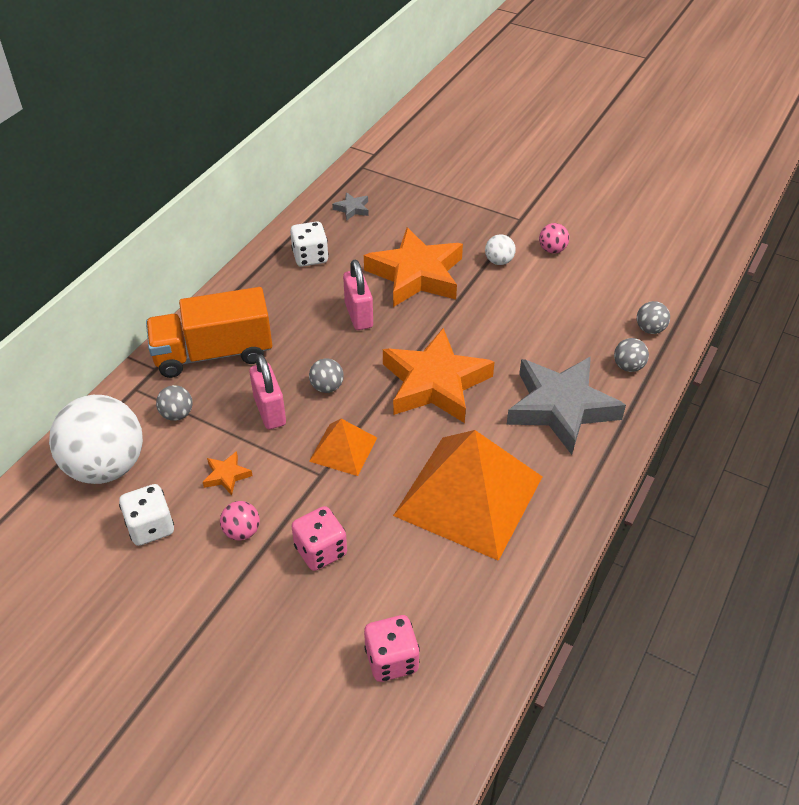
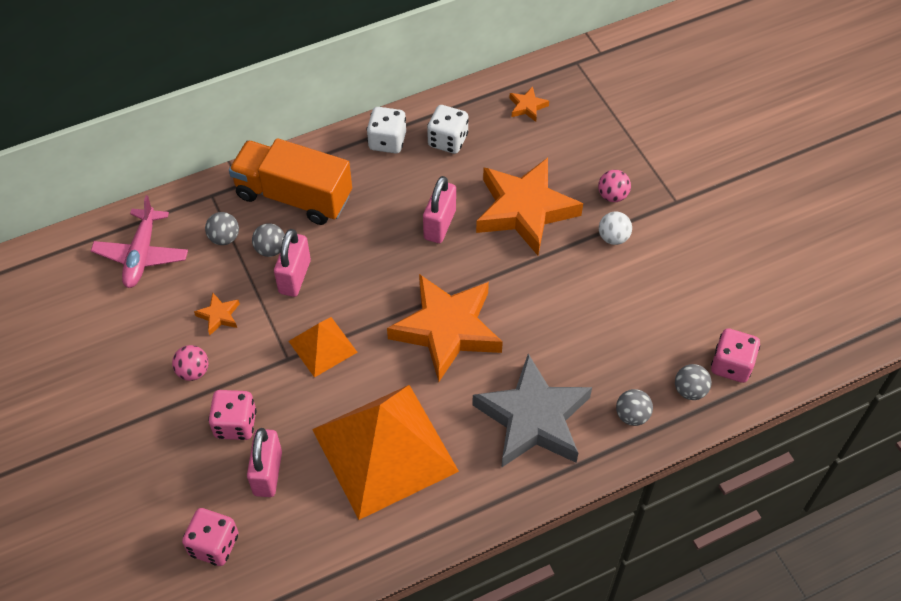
camera: 35 degrees right, 10 degrees up
(106, 466) = (142, 254): white ball -> pink plane
(151, 527) = (134, 326): white dice -> white dice (387, 141)
(327, 387) = (356, 281): grey ball -> grey ball (271, 249)
(352, 209) = (527, 106): grey star -> orange star
(386, 572) = (267, 473): none -> pink padlock
(552, 250) = (676, 253): pink ball -> pink ball (612, 195)
(660, 299) = (731, 365): none -> pink dice

